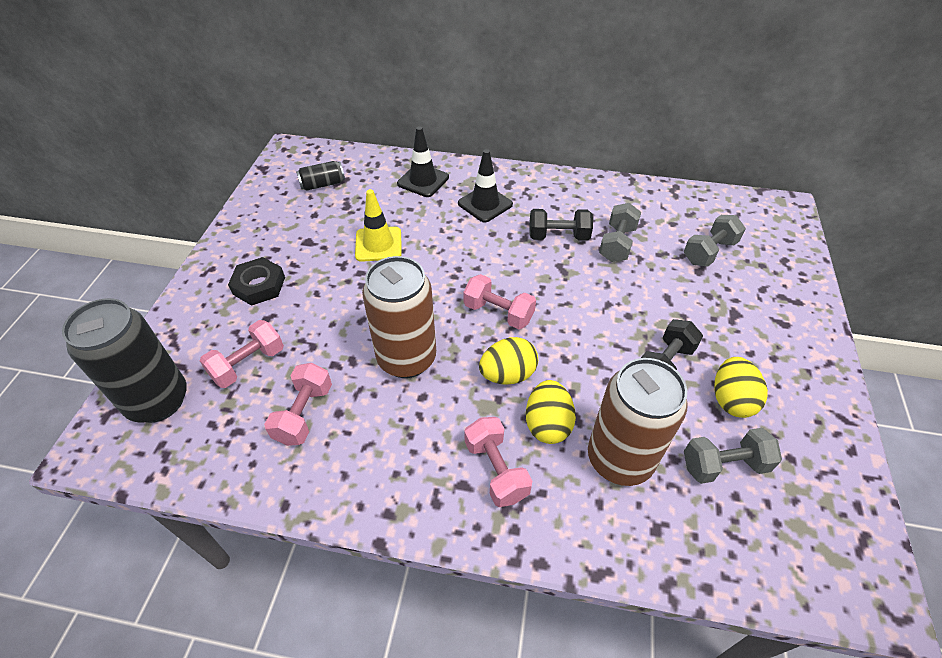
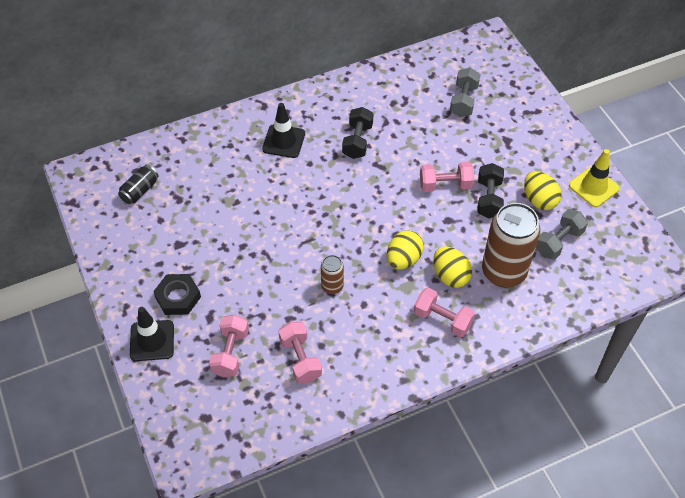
camera: 35 degrees left, 5 degrees up
(158, 401) = (195, 411): black can -> none
(378, 244) = (235, 217): yellow traffic cone -> yellow traffic cone (593, 187)
(407, 358) = (332, 286): brown can -> brown can, size x0.48
(423, 180) = (218, 145): black traffic cone -> black traffic cone (152, 341)
(498, 313) = (364, 221): pink dumbbell -> pink dumbbell (445, 185)
(558, 236) = (357, 141): black dumbbell -> black dumbbell turned 45 degrees counterclockwise
(617, 244) = (401, 126): grey dumbbell -> none

